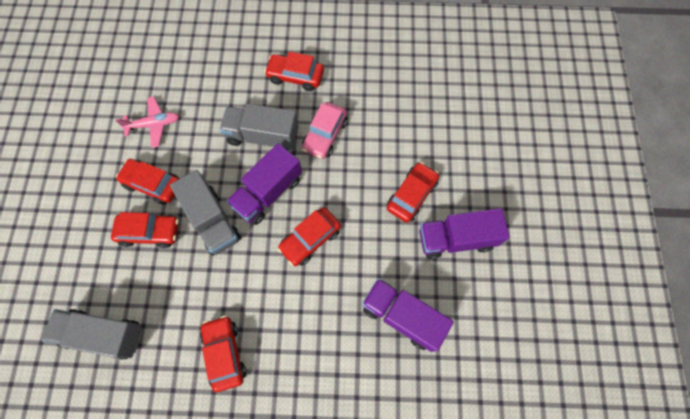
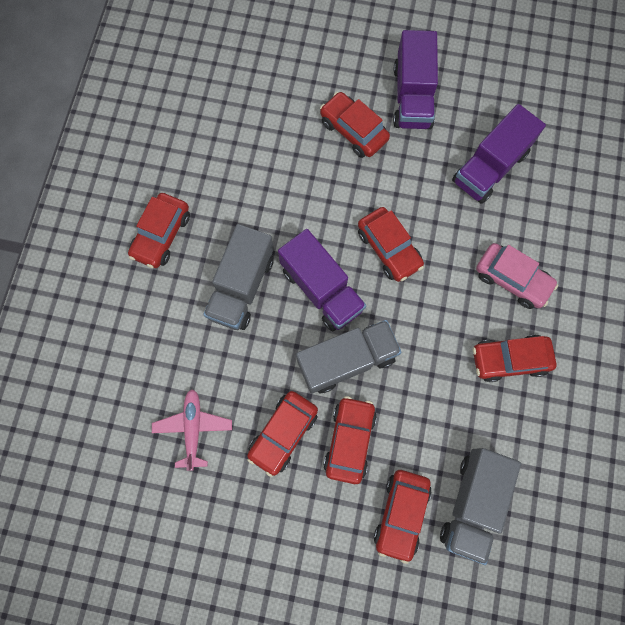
camera: 80 degrees left, 5 degrees up
(95, 279) = (401, 513): none -> red car
(325, 135) = (256, 212): pink car -> pink car (512, 279)

